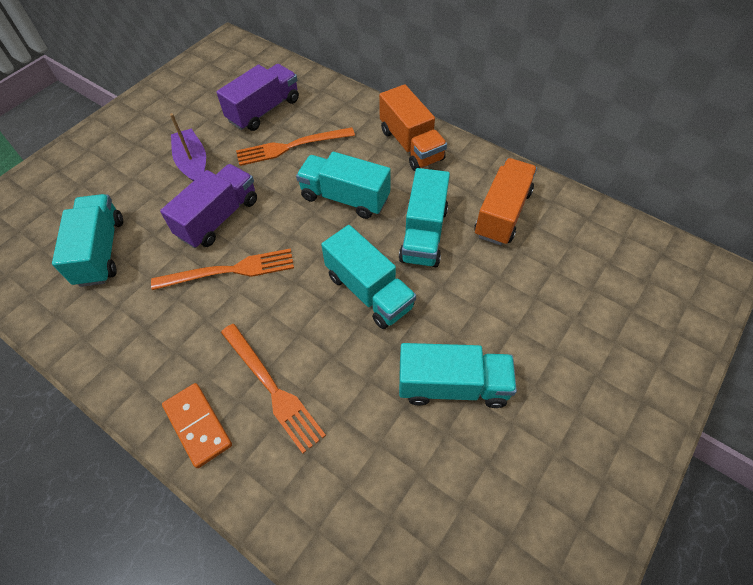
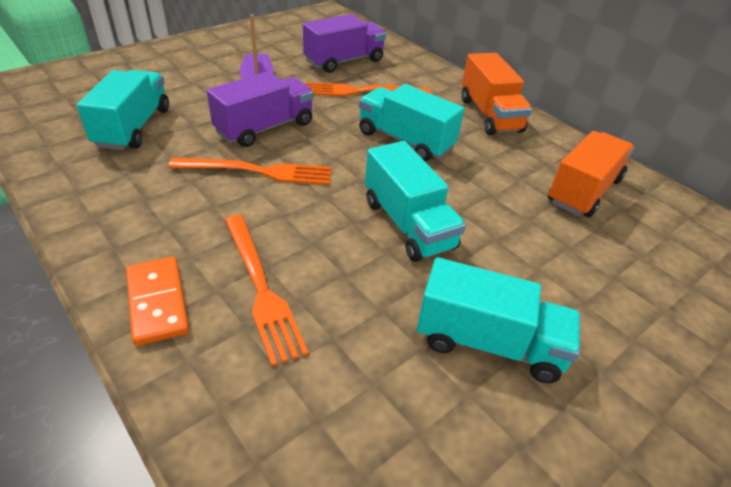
camera: 10 degrees right, 15 degrees down
(423, 234) = (486, 188): turquoise truck -> none

